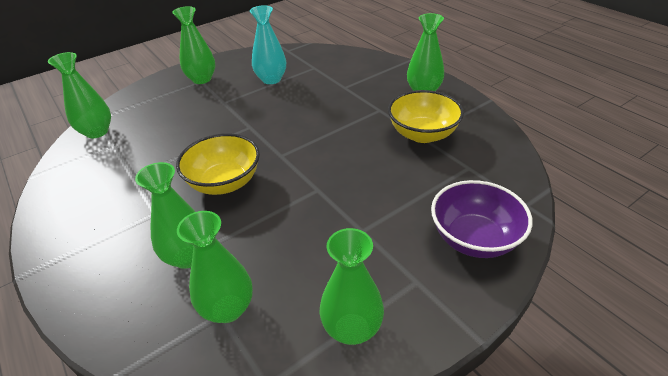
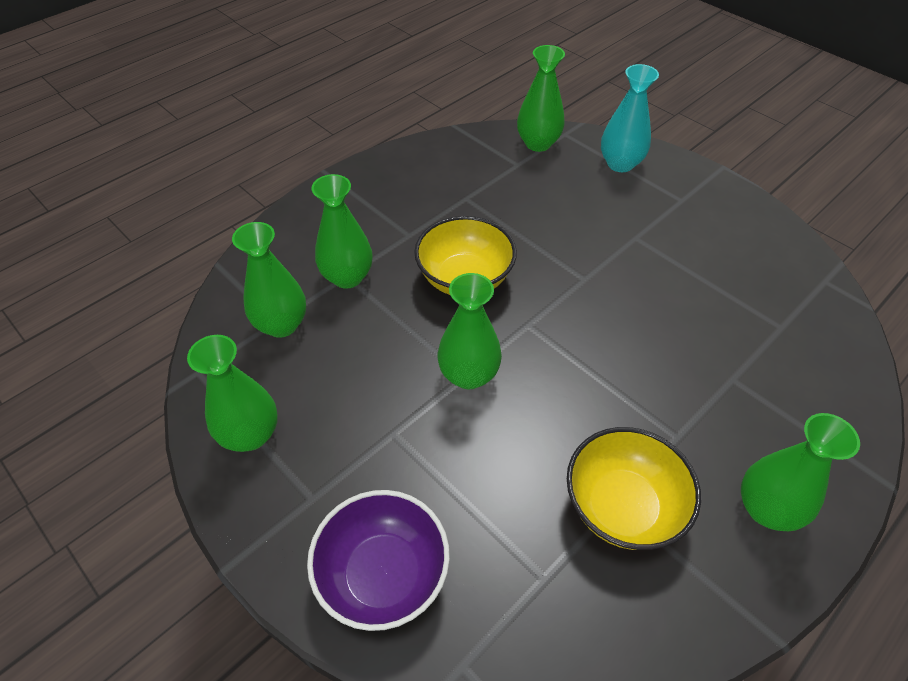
camera: 80 degrees right, 10 degrees up
(202, 79) = (687, 199): green vase -> green vase (468, 375)
(271, 79) = (718, 277): turquoise vase -> turquoise vase (620, 164)

